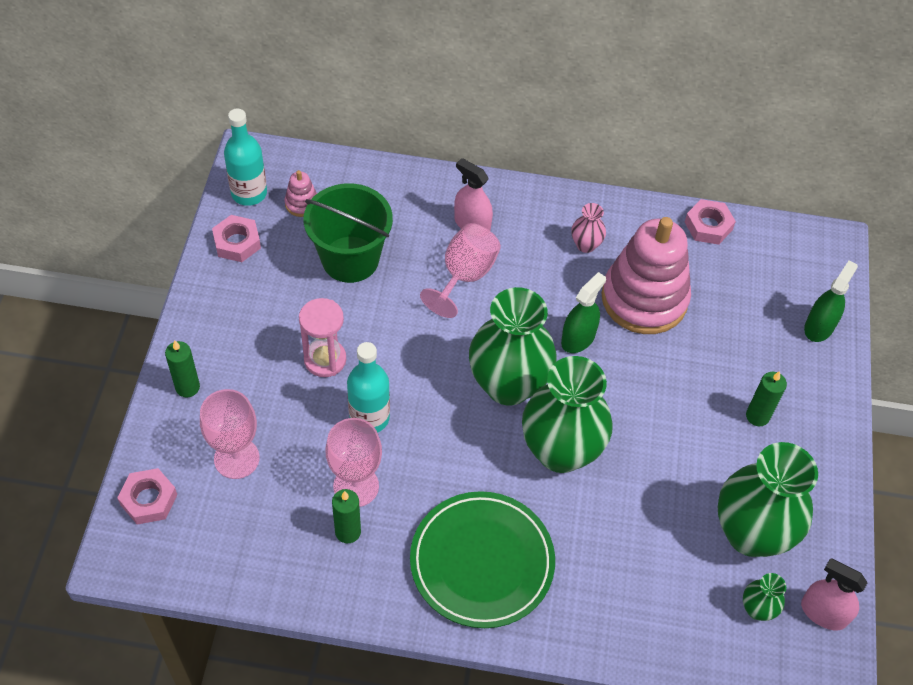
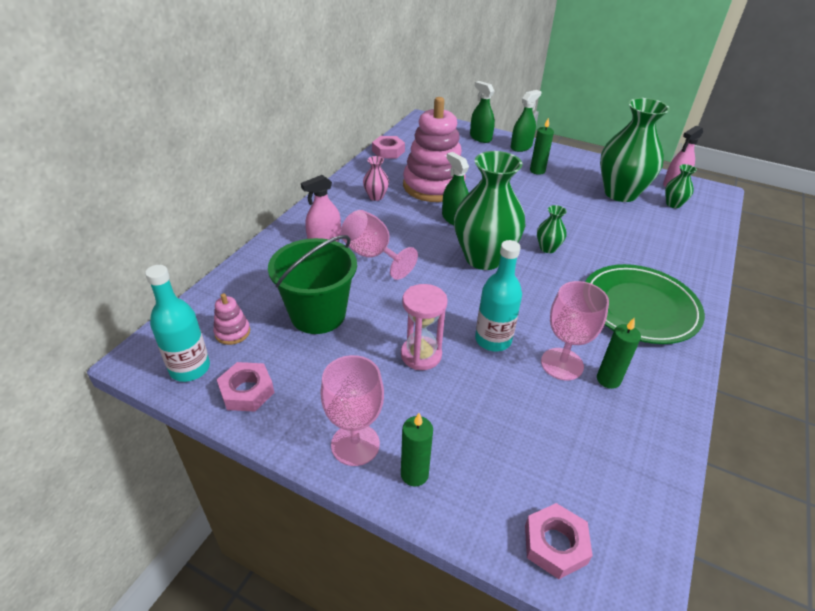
camera: 70 degrees left, 15 degrees down
(236, 458) = (516, 447): pink goblet -> pink goblet (355, 444)
(560, 451) = (547, 248): green vase -> green vase, size x0.44
(822, 385) = (521, 147): none -> green spray bottle

